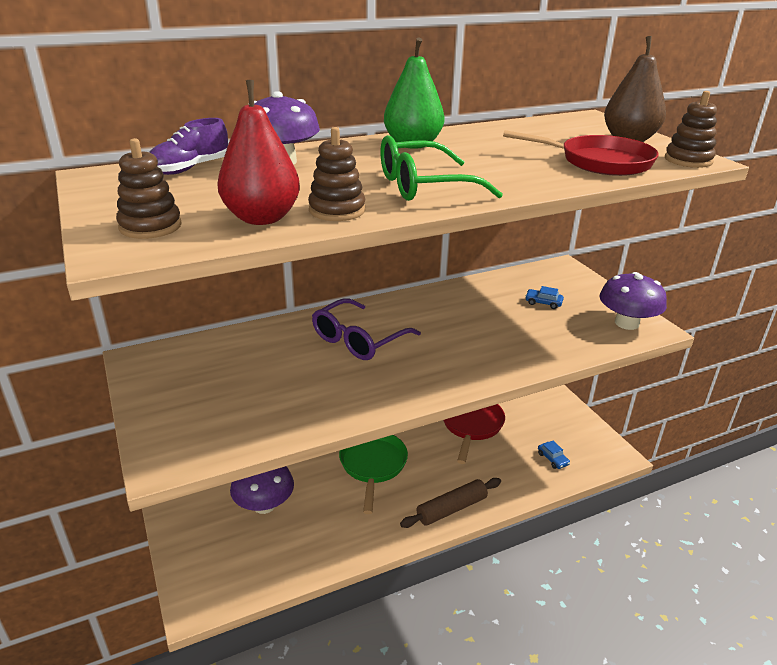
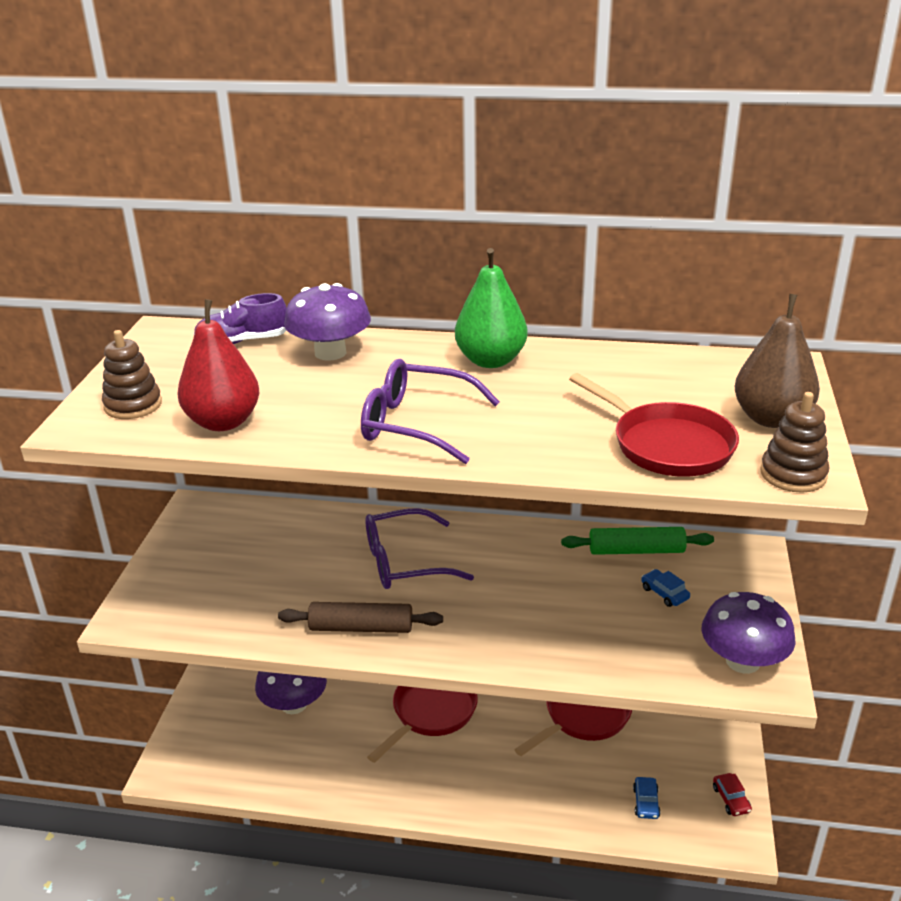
camera: 35 degrees right, 0 degrees up
(337, 210) = (295, 432): brown stacking toy -> none
(373, 465) = (431, 712): green pan -> red pan
(424, 186) = (416, 424): green glasses -> purple glasses
(451, 508) = (471, 800): brown rolling pin -> brown rolling pin (361, 627)
(499, 285) = (636, 550): none -> green rolling pin
(593, 435) = (731, 799): none -> red car

